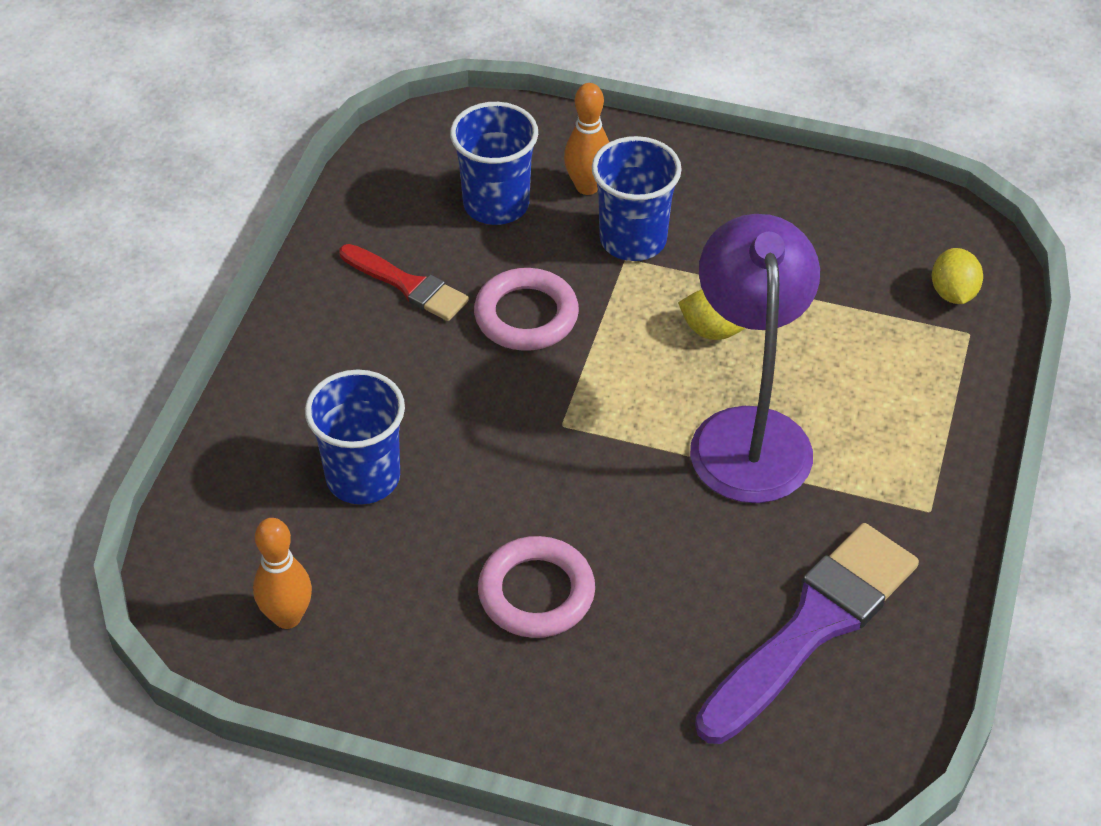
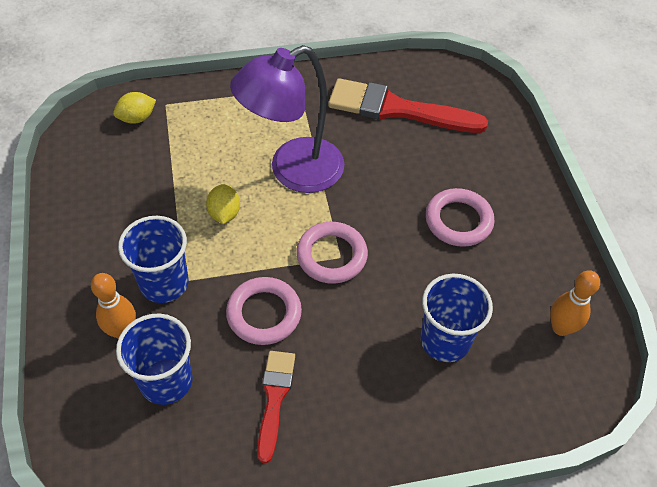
camera: 120 degrees left, 5 degrees up
(570, 416) = (331, 256): none -> pink ring
(813, 627) = (397, 109): purple brush -> red brush

